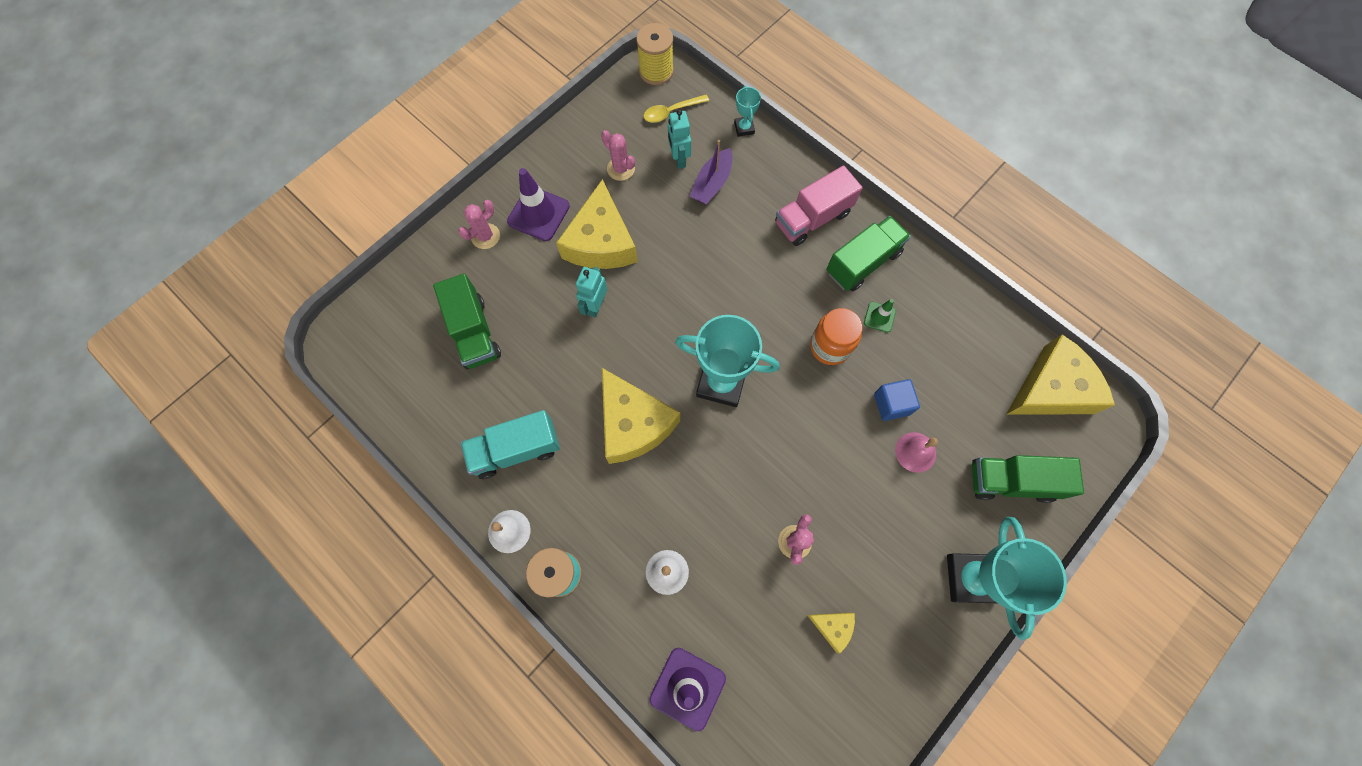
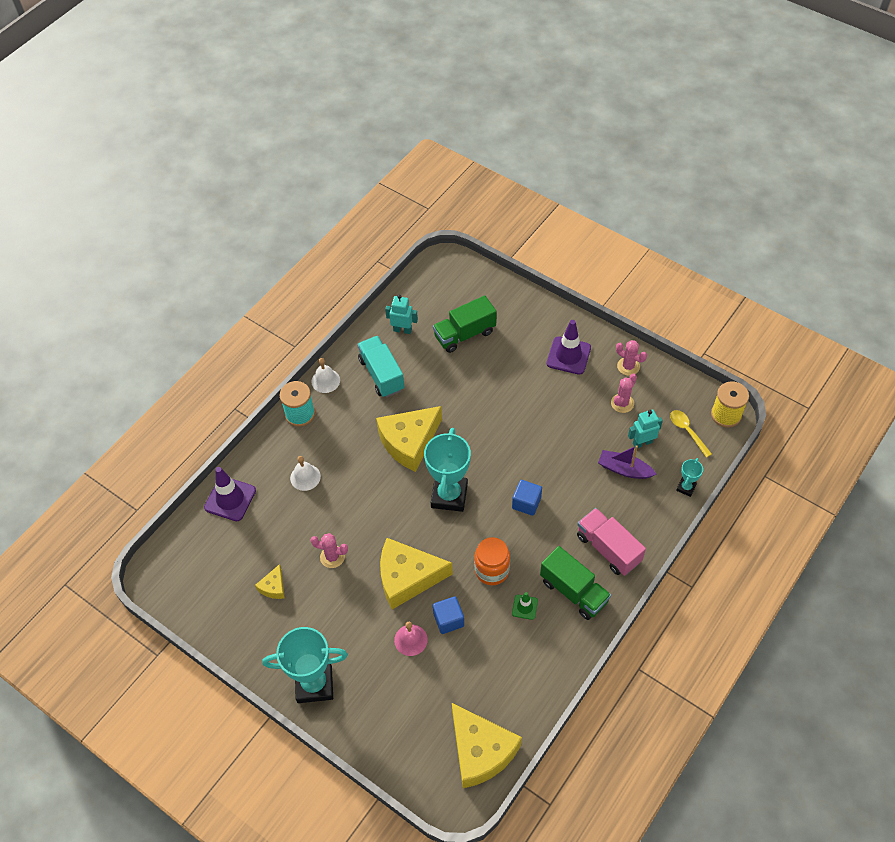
camera: 85 degrees right, 15 degrees down
(485, 236) = (542, 326): pink cactus -> pink cactus (628, 366)
(595, 305) = (498, 404): turquoise robot -> turquoise robot (402, 330)
(601, 242) = (553, 400): yellow cheese -> yellow cheese (407, 577)
(743, 294) = (526, 503): none -> blue cube
(744, 128) = (686, 487): turquoise trophy -> turquoise trophy turned 45 degrees counterclockwise
(1011, 481) = (394, 716): green truck -> none

